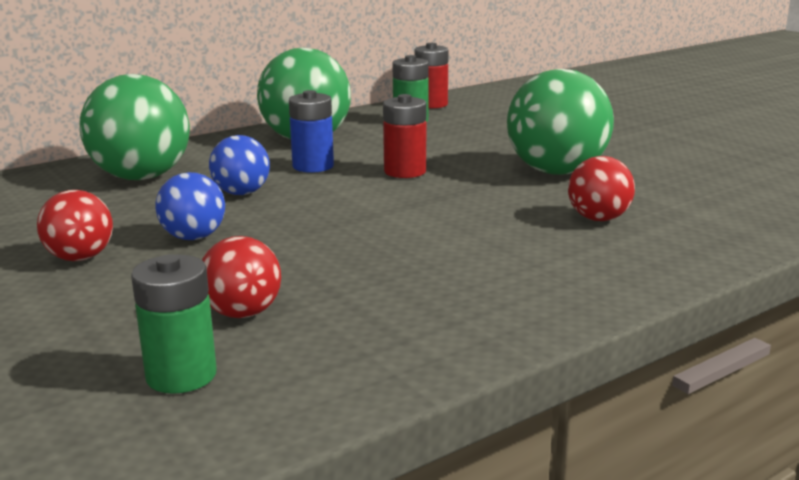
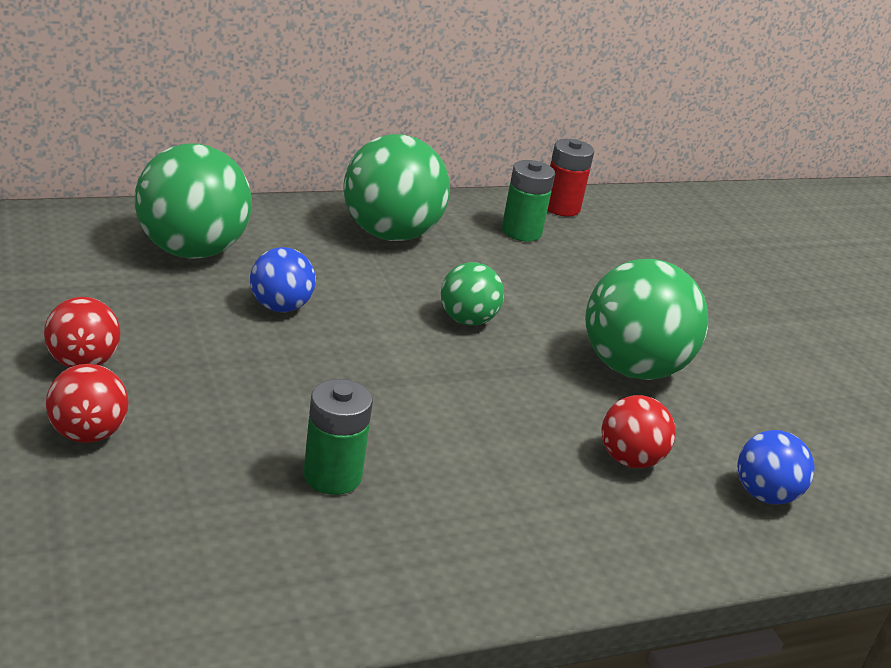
camera: 10 degrees right, 10 degrees up
(181, 375) = (107, 558): green battery -> green battery (332, 476)
(193, 237) = (202, 364): blue ball -> blue ball (764, 494)
(243, 313) = (199, 491): red ball -> red ball (88, 434)
(313, 166) = (375, 283): blue battery -> none
(405, 171) = (467, 320): red battery -> green ball

